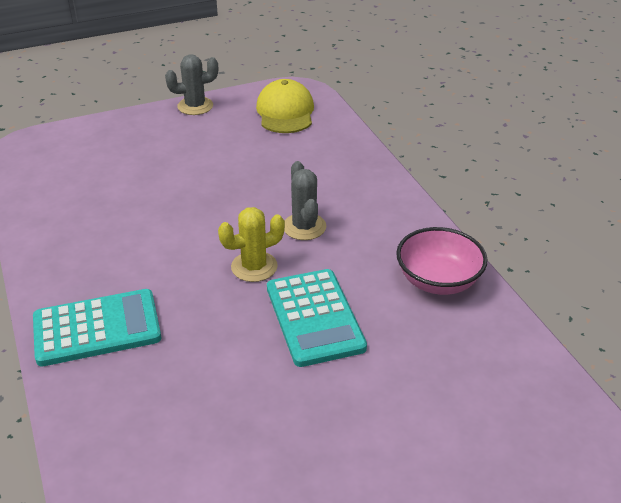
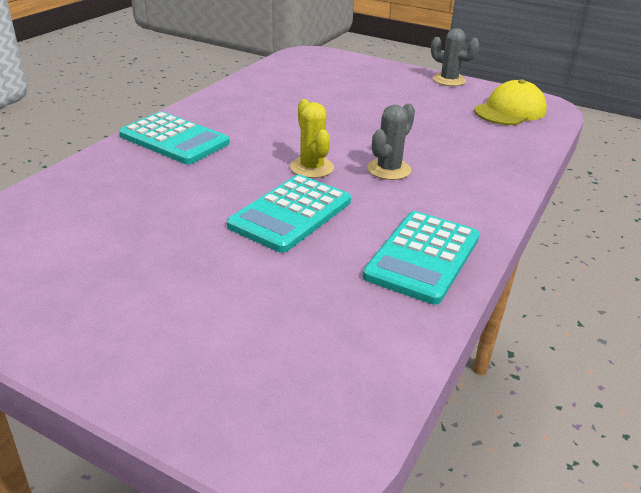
camera: 50 degrees right, 5 degrees down
(254, 267) = (312, 167): yellow cactus -> yellow cactus turned 45 degrees clockwise
(438, 281) = (423, 257): pink bowl -> turquoise calculator

